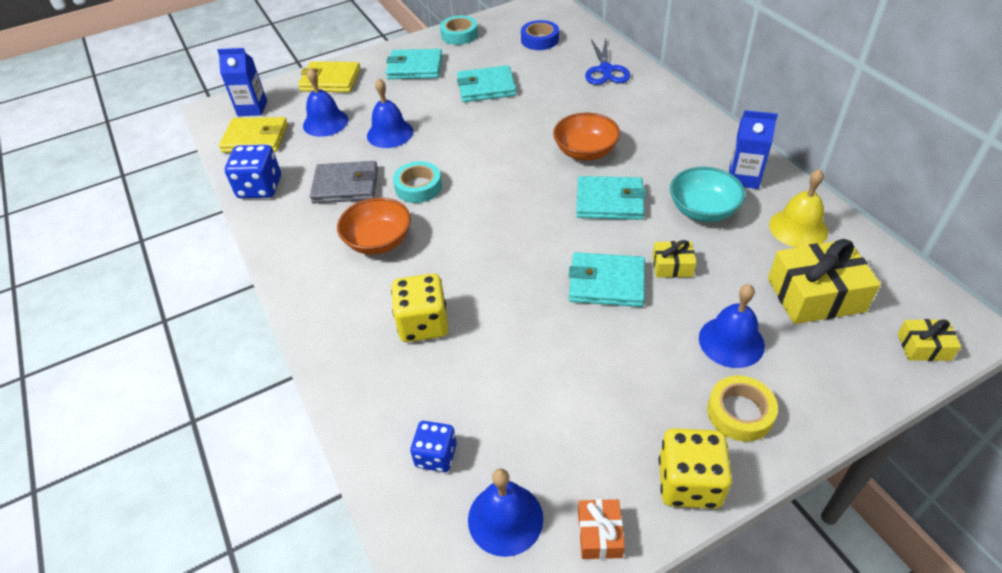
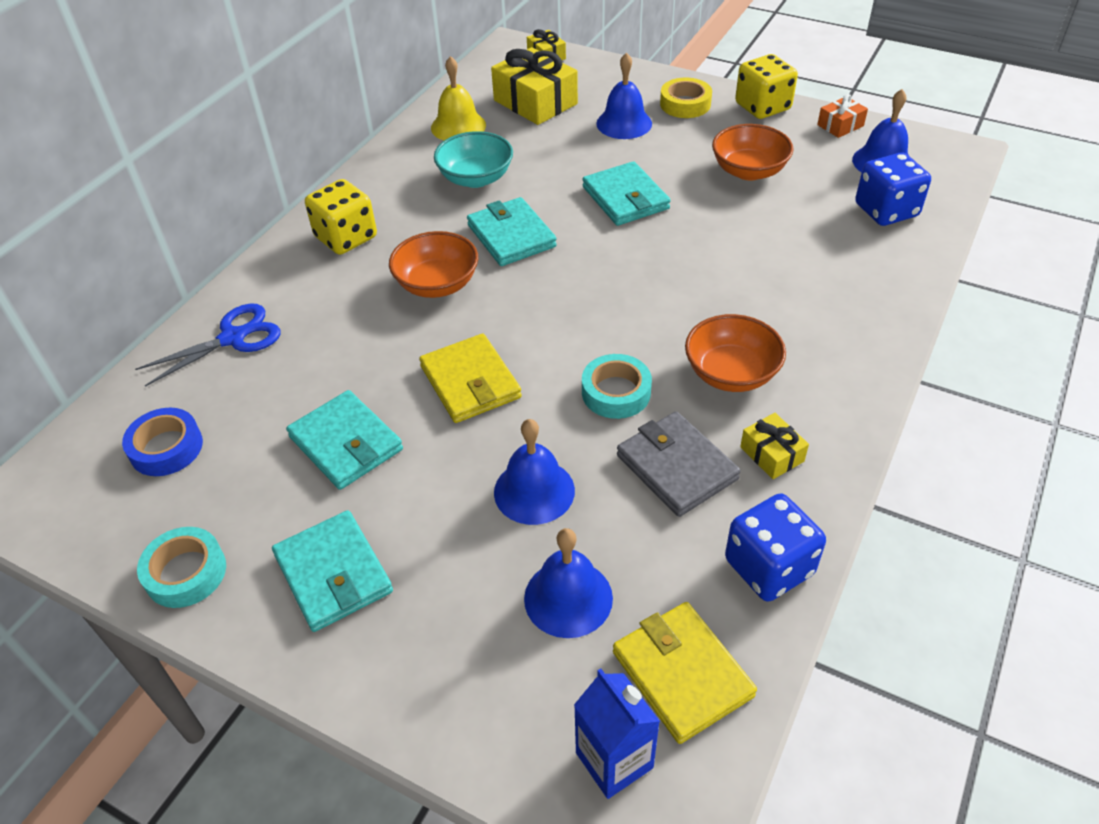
camera: 125 degrees left, 0 degrees up
(330, 80) = (445, 688): yellow wallet -> yellow wallet (470, 382)
(423, 324) = (789, 280): yellow dice -> yellow dice (346, 237)
(436, 455) = (886, 210): blue dice -> blue dice, size x1.53
(579, 390) = (749, 171): none -> orange bowl
(672, 266) = (568, 172): yellow gift -> yellow gift (771, 454)
(743, 178) = (405, 170): blue carton -> none

